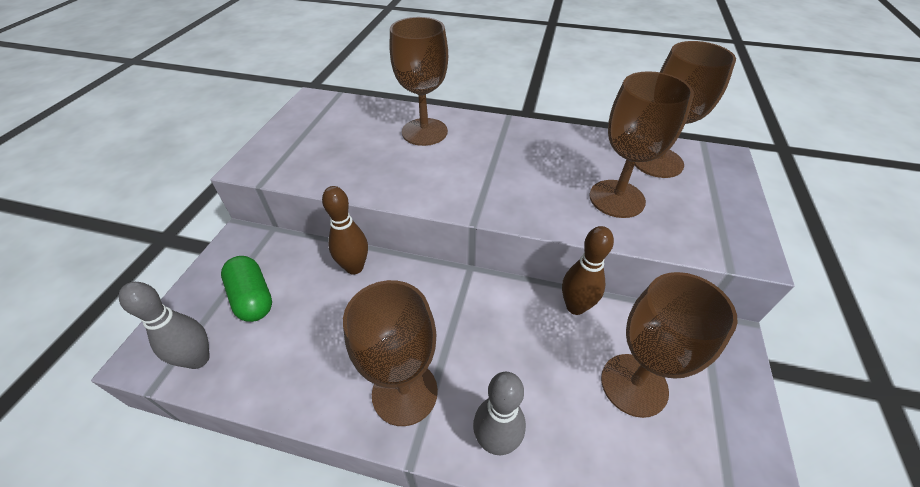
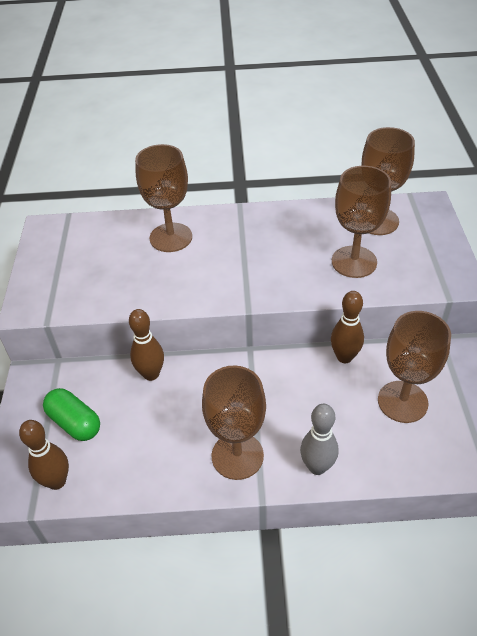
camera: 15 degrees left, 0 degrees up
(198, 359) = (57, 481): grey bowling pin -> brown bowling pin

